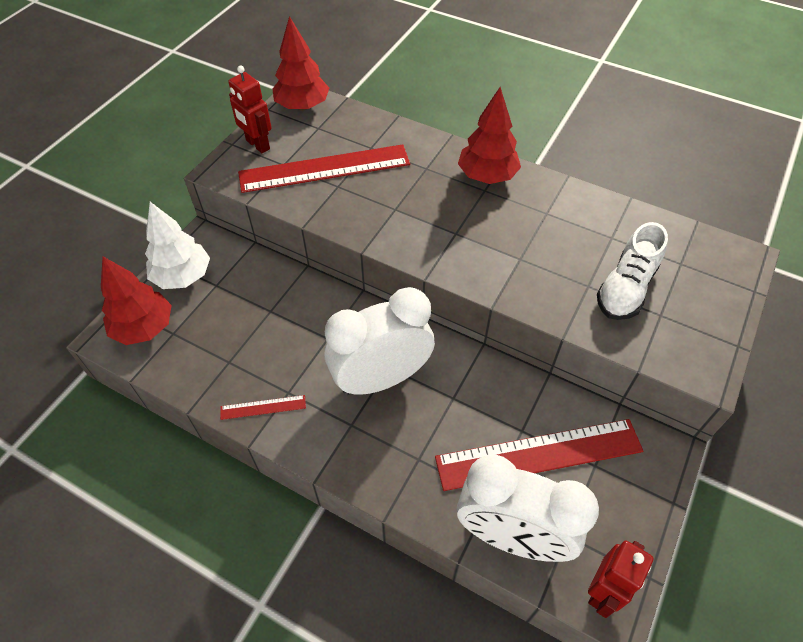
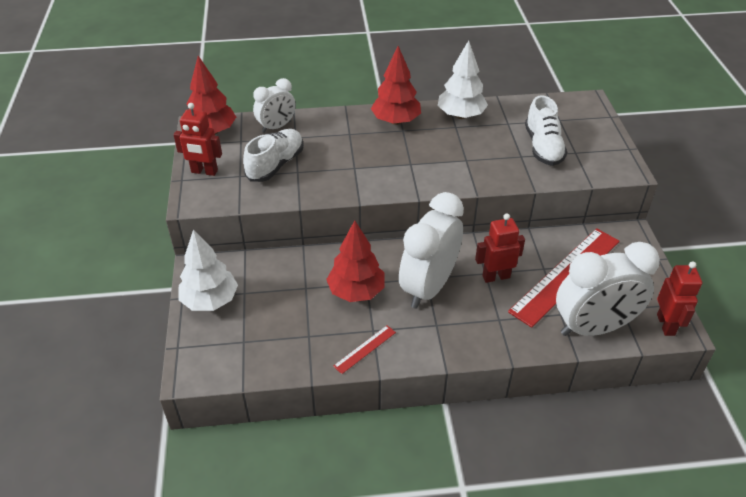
camera: 35 degrees left, 10 degrees down
(144, 328) = (215, 350): red tree -> red tree (356, 291)
(324, 168) = (275, 165): red ruler -> white shoe
(364, 128) = (276, 127): none -> white clock
(460, 408) = (496, 276): none -> red robot
(565, 202) = (461, 115): none -> white tree

